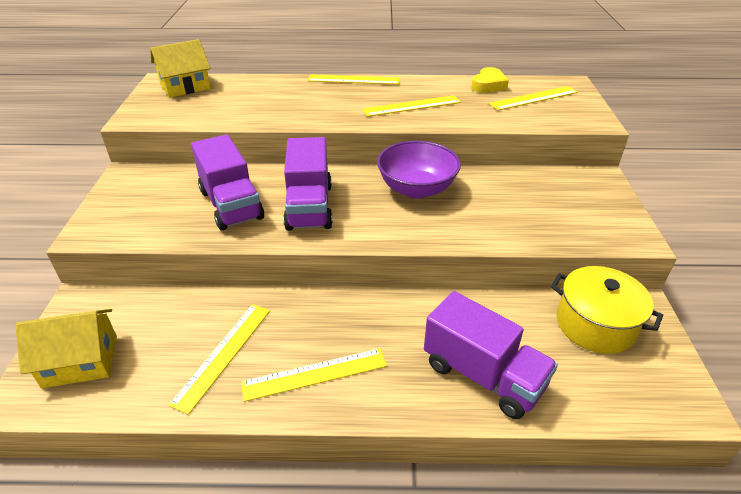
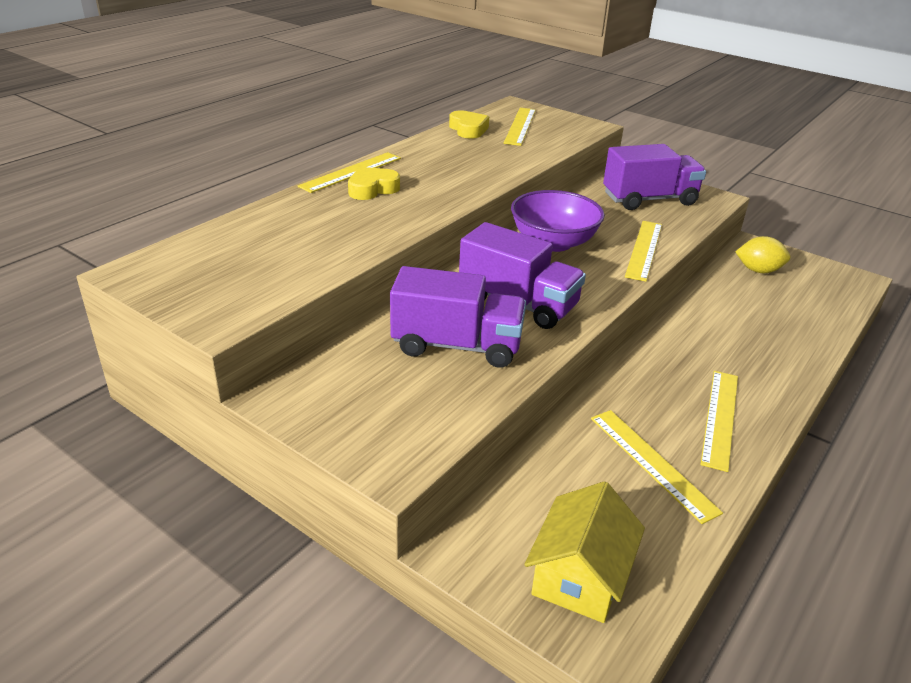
camera: 55 degrees left, 5 degrees down
(185, 86) = (184, 262): yellow house -> none
(340, 93) = (372, 189): none -> yellow heart
(412, 106) = (457, 171): yellow ruler -> yellow ruler (644, 249)
(483, 375) = (778, 338): purple truck -> purple truck (649, 199)
(595, 324) = (758, 270): yellow pot -> yellow lemon

